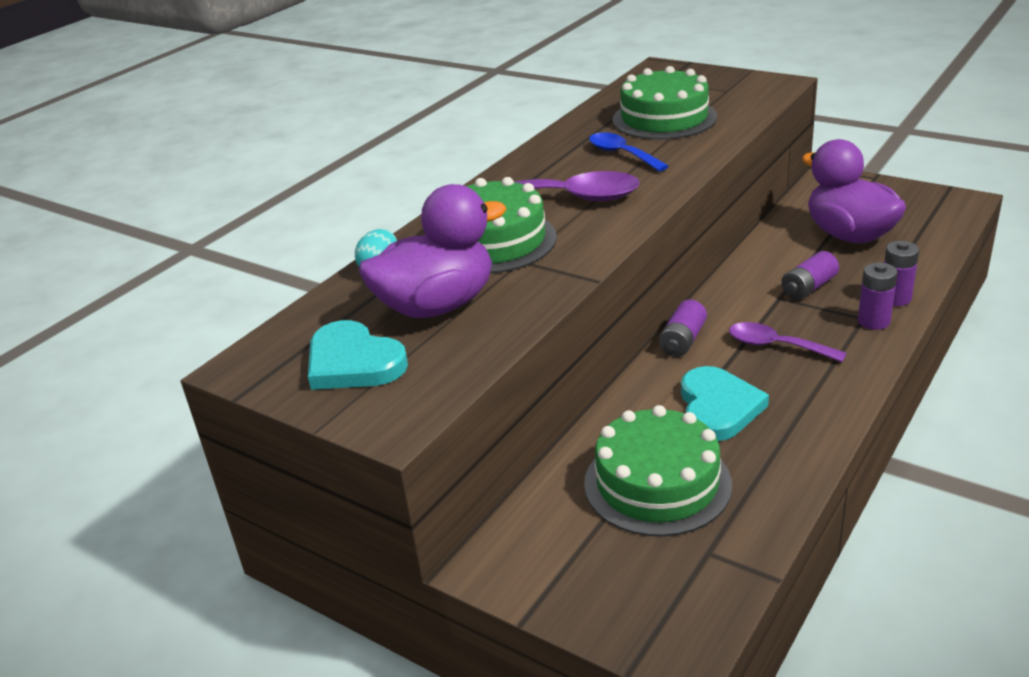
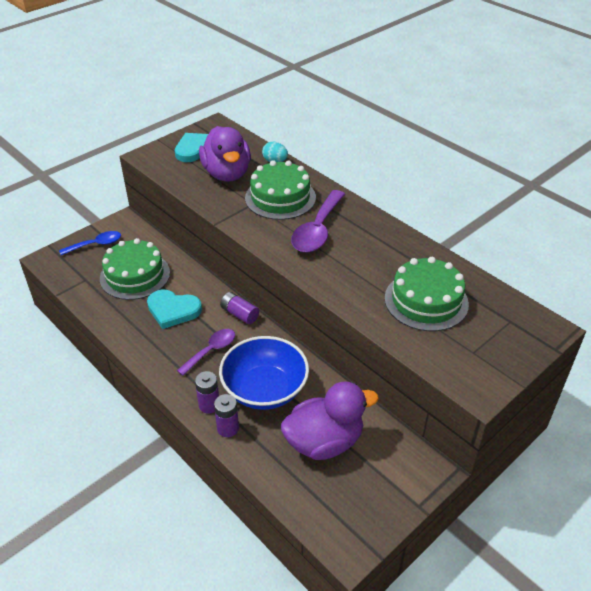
camera: 100 degrees right, 10 degrees up
(622, 154) = (370, 266): blue spoon -> blue spoon (96, 245)
(808, 287) = (265, 389): purple battery -> blue bowl

